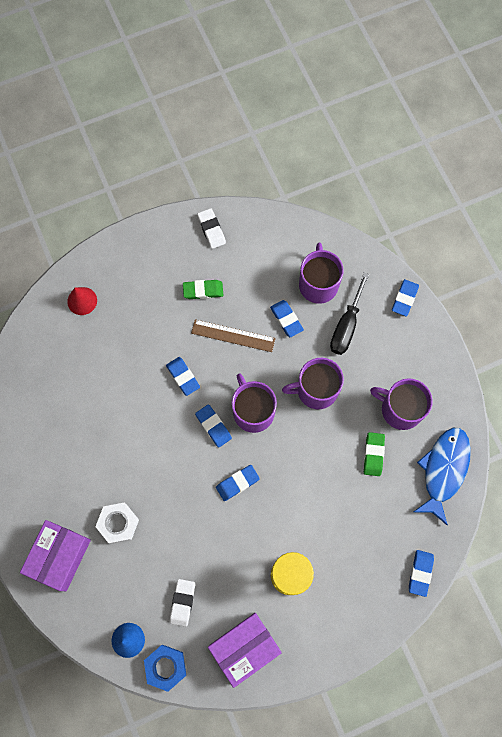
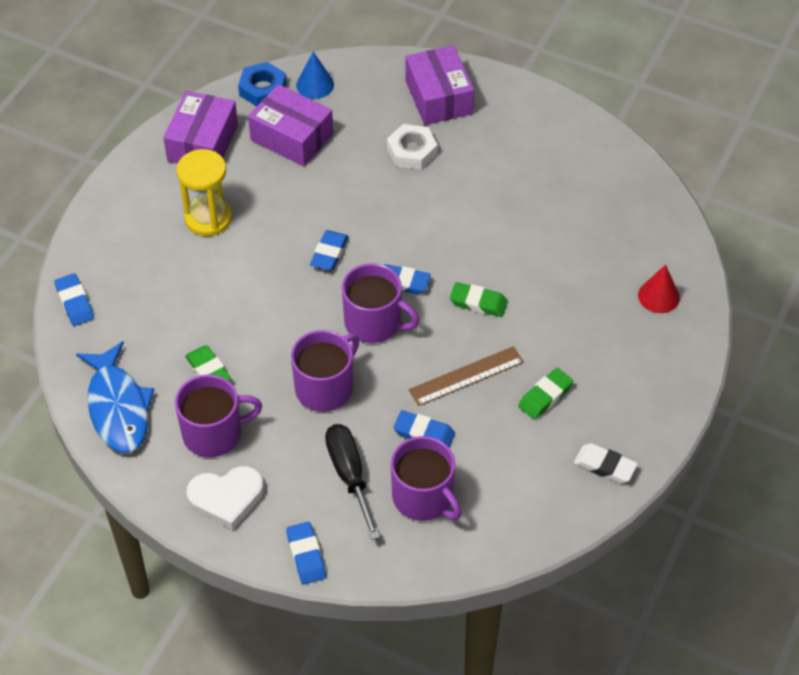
camera: 140 degrees right, 20 degrees down
(182, 602) = (292, 137): white eraser -> purple box
(183, 377) = (478, 302): blue eraser -> green eraser
(422, 363) = (226, 498): none -> white heart

